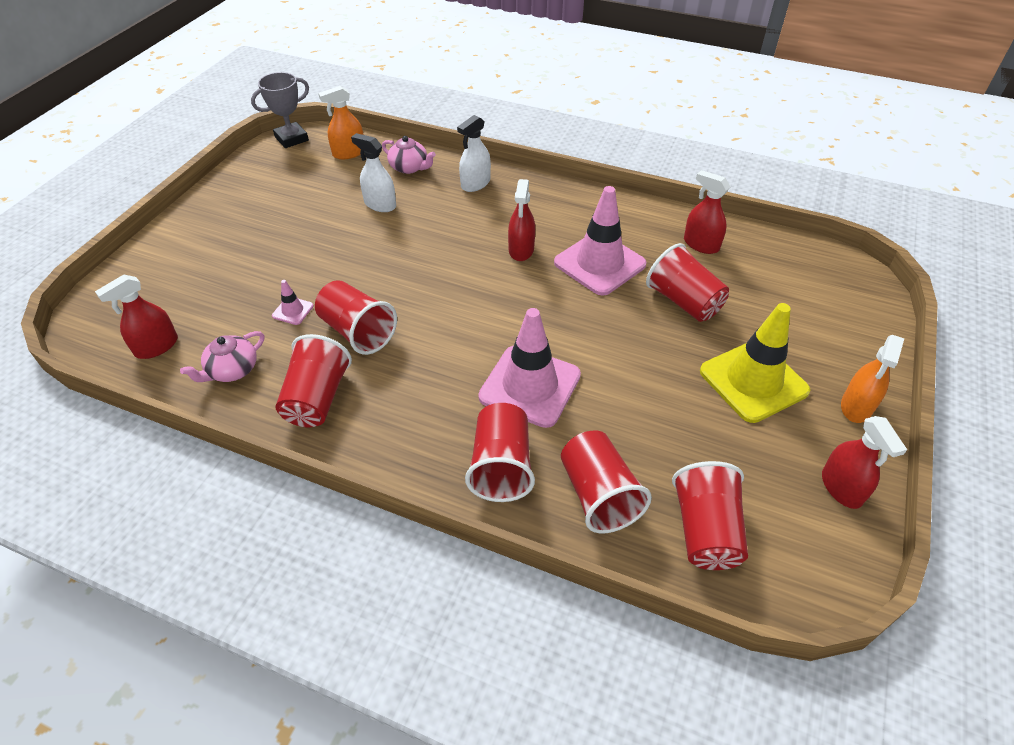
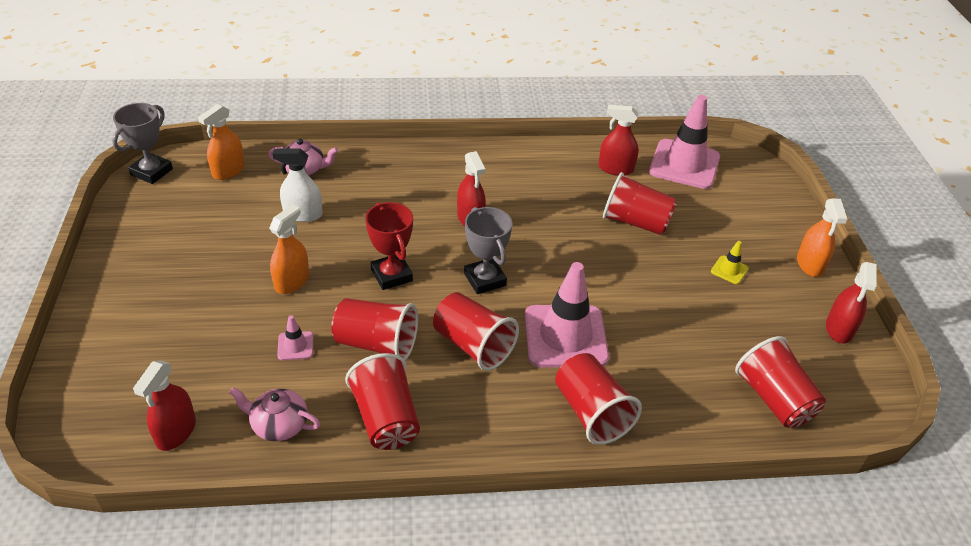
camera: 30 degrees left, 5 degrees down
(232, 370) = (278, 424): pink teapot -> pink teapot turned 90 degrees clockwise
(330, 257) = (292, 281): none -> orange spray bottle
(414, 278) = (391, 275): none -> red trophy
(475, 184) = (382, 168): white spray bottle -> none
(493, 308) = (484, 279): none -> grey trophy
(598, 495) = (681, 404): red cup -> red cup (473, 345)
(599, 263) = (546, 210): pink traffic cone -> pink traffic cone (684, 164)
(753, 381) = (729, 270): yellow traffic cone -> yellow traffic cone, size x0.42
(841, 488) = (839, 329): red spray bottle -> red spray bottle turned 60 degrees clockwise

